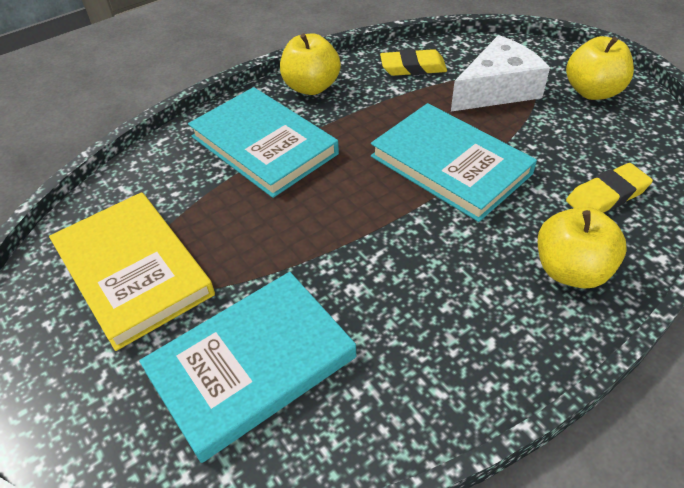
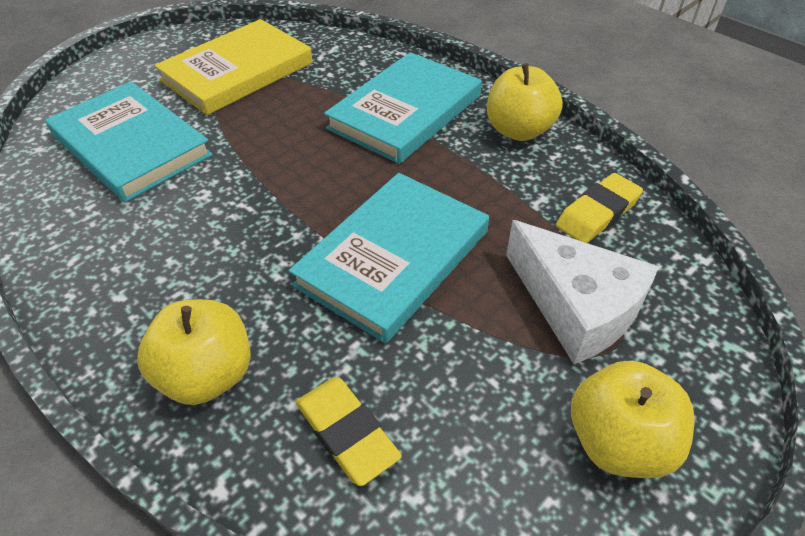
camera: 80 degrees right, 0 degrees up
(413, 67) = (597, 213): yellow eraser -> yellow eraser turned 60 degrees clockwise

